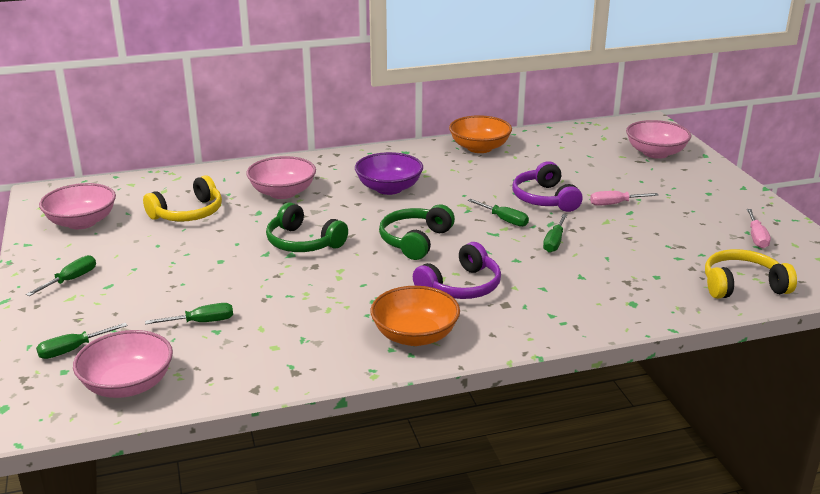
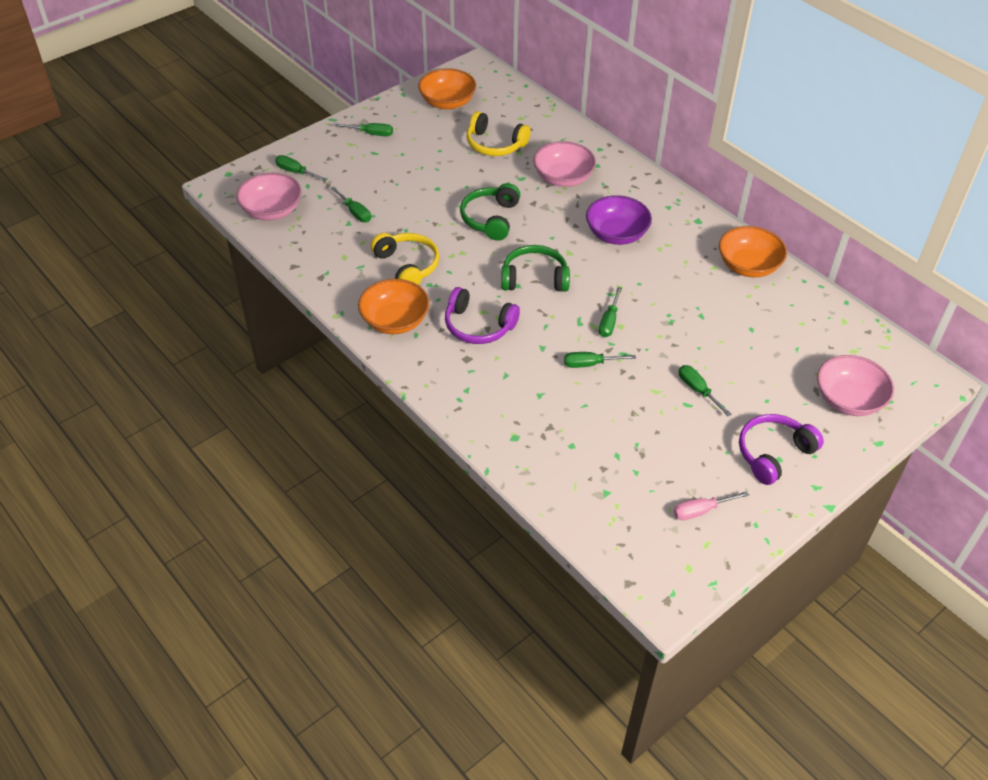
camera: 65 degrees right, 20 degrees up
(82, 222) = (447, 102): pink bowl -> orange bowl
(544, 199) = (671, 338): purple headphones -> purple headphones (773, 453)
(615, 204) = (698, 390): pink screwdriver -> green screwdriver
(742, 285) = (593, 510): yellow headphones -> yellow headphones (407, 266)

